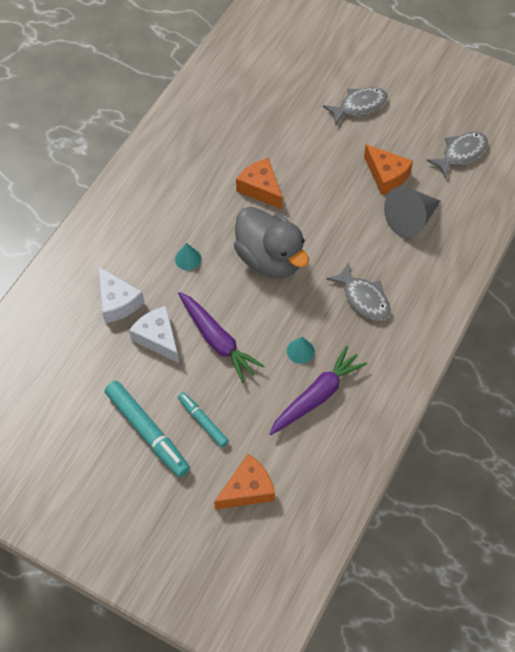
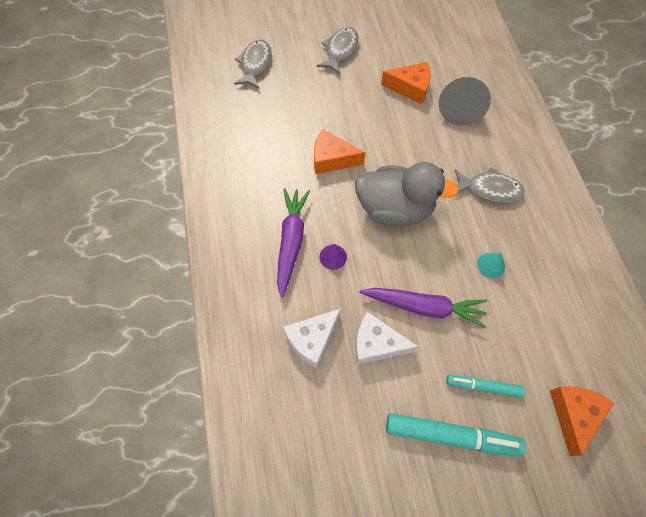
camera: 40 degrees left, 5 degrees up
(117, 302) = (312, 339): white cheese -> white cheese turned 120 degrees clockwise
(188, 259) = (333, 257): turquoise cone -> purple cone
(316, 396) = (539, 292): purple carrot -> purple carrot (291, 242)
(461, 153) = (442, 40): grey fish -> grey fish (255, 64)

